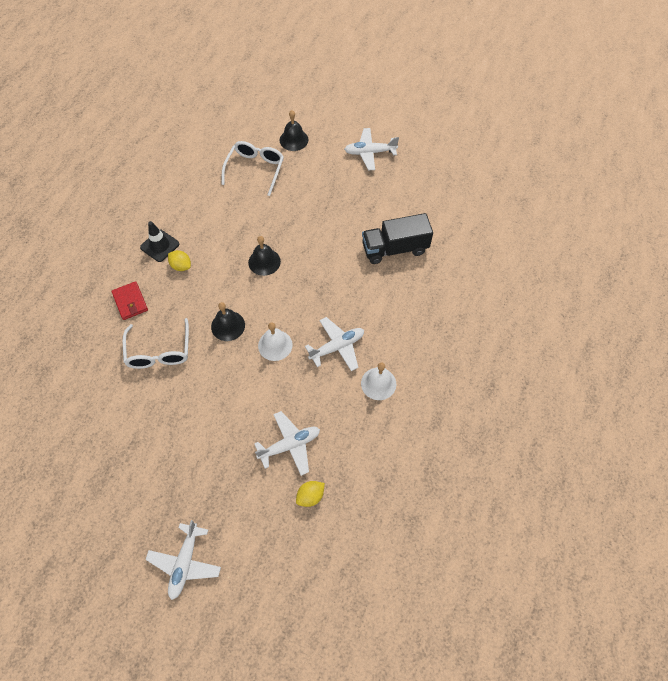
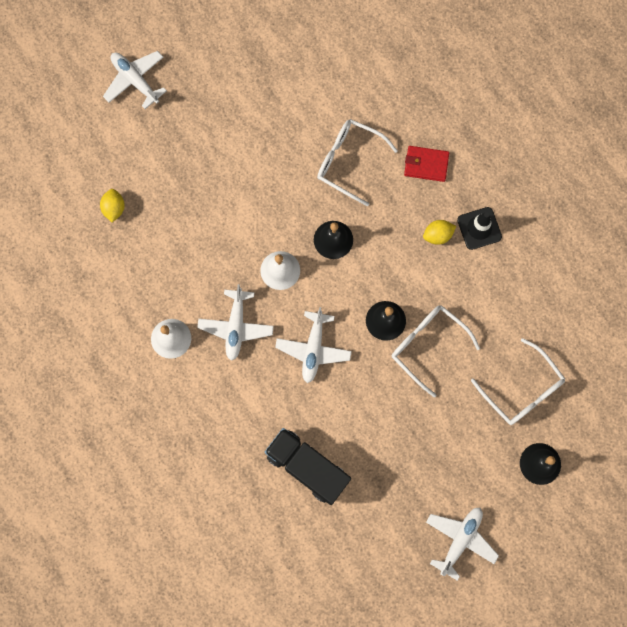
camera: 125 degrees right, 15 degrees up
(264, 229) = (428, 346): none -> white glasses
(290, 445) = (171, 220): white plane -> white plane (313, 349)
(395, 248) = (307, 467): black truck -> black truck turned 75 degrees counterclockwise

